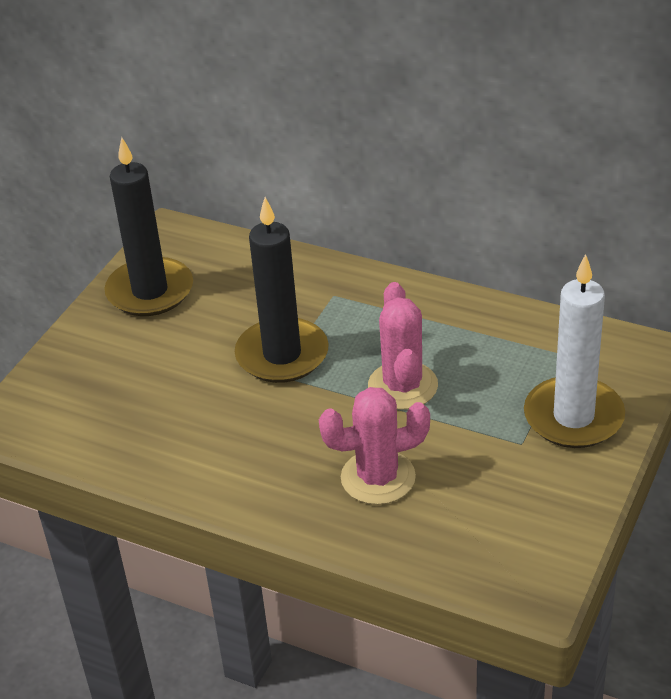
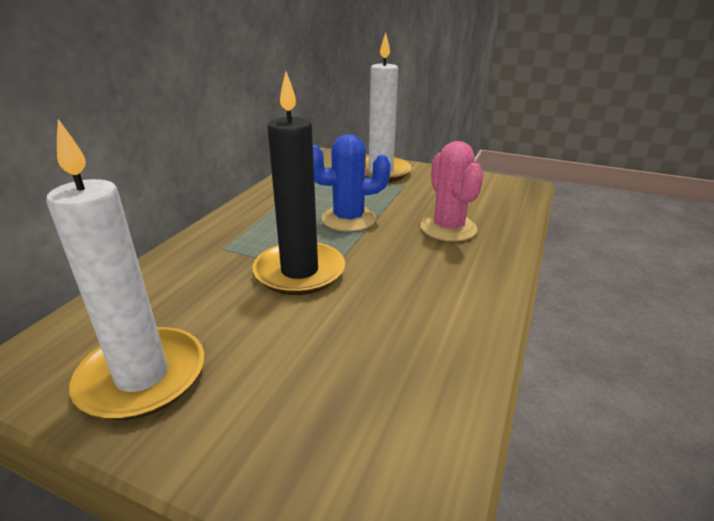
camera: 95 degrees left, 10 degrees down
(150, 291) = (142, 377): black candle -> white candle
(402, 386) = (348, 219): pink cactus -> blue cactus

